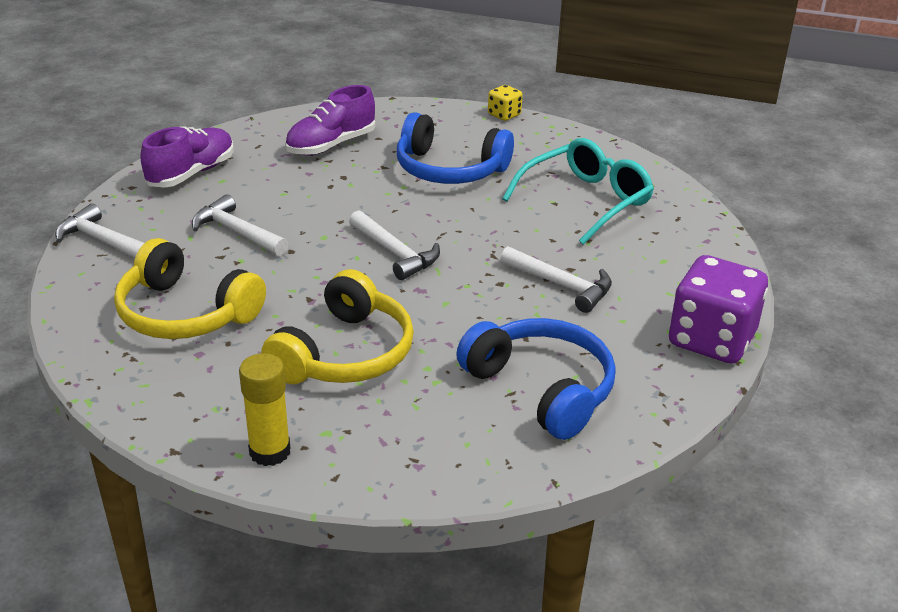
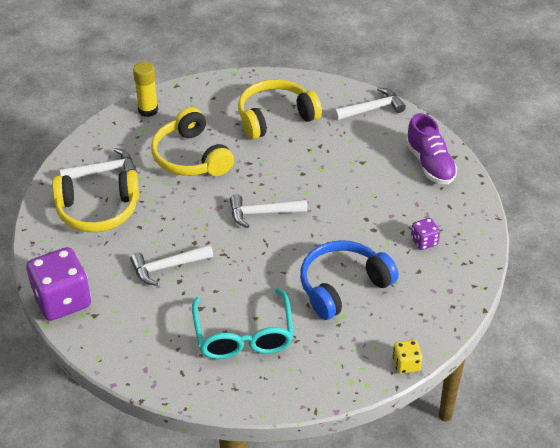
camera: 125 degrees right, 10 degrees up
(237, 232) = (340, 159): white hammer -> white hammer (103, 171)
(331, 145) = (424, 241): purple shoe -> purple dice
(541, 389) = (98, 210): blue headphones -> yellow headphones

